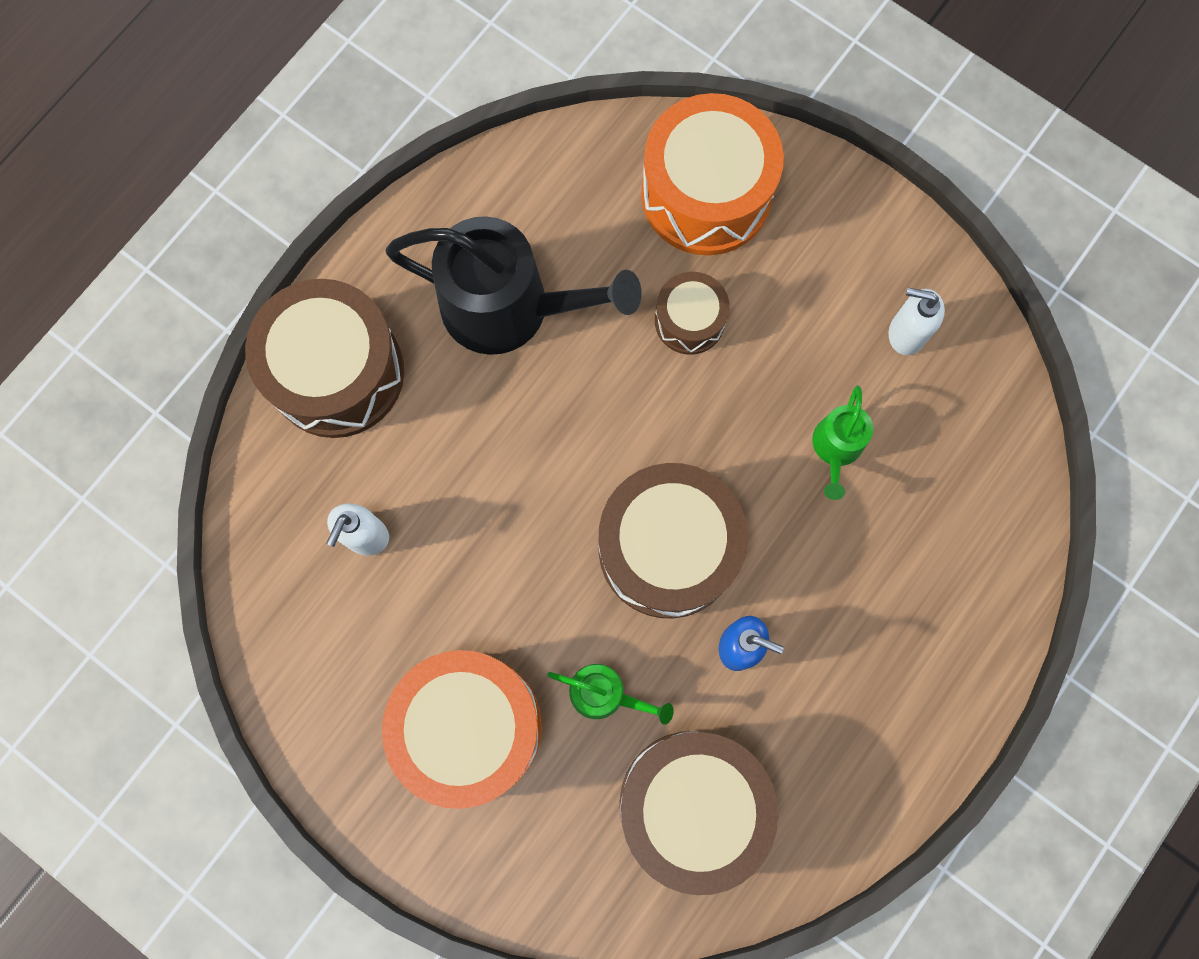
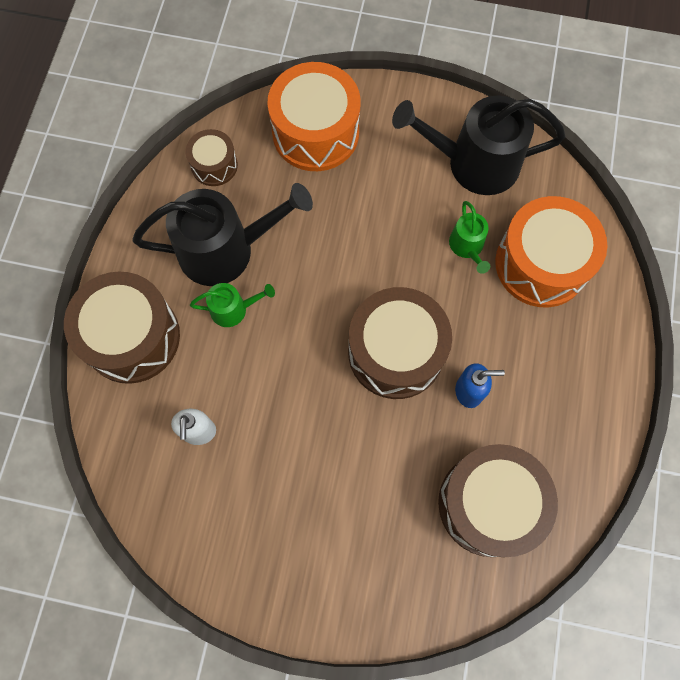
camera: 25 degrees left, 5 degrees down
(469, 727) = (324, 522): orange drum -> orange drum (541, 264)
(604, 694) = (400, 460): green watering can -> green watering can (233, 309)
(689, 320) = (342, 210): brown drum -> brown drum (214, 165)
(905, 333) = (474, 163): white soap dispenser -> black watering can

